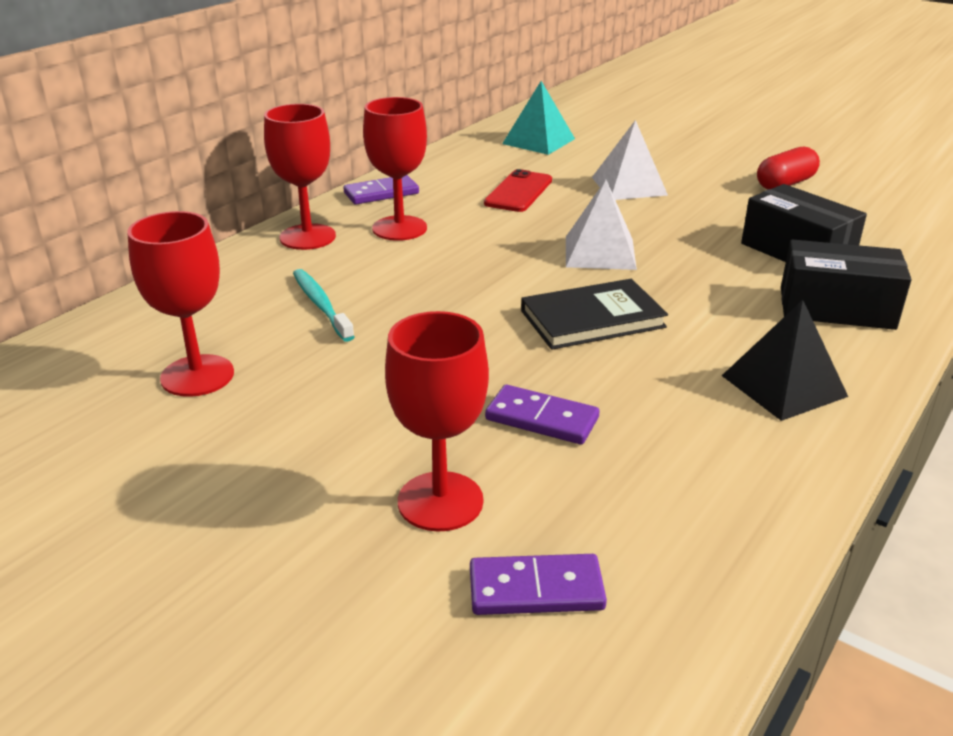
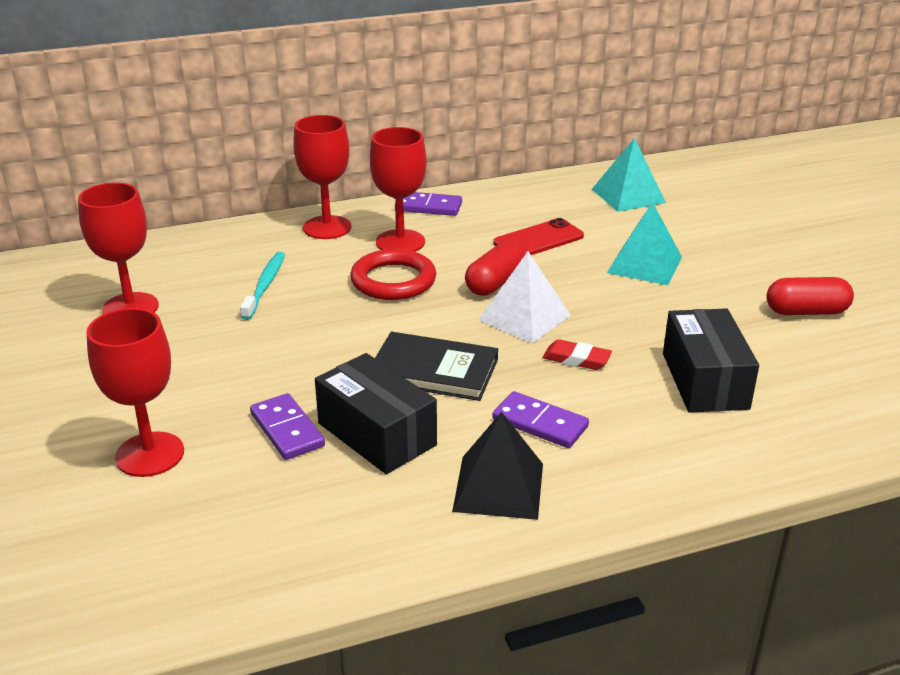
camera: 35 degrees right, 0 degrees up
(442, 261) = (393, 280): none -> red ring
(535, 235) = (495, 283): none -> red capsule
(536, 589) = (124, 536): purple domino -> purple domino (540, 423)
(629, 186) = (645, 265): white pyramid -> turquoise pyramid
(687, 269) = (576, 359): none -> red eraser
(836, 308) = (654, 445): black box -> black box (376, 434)

